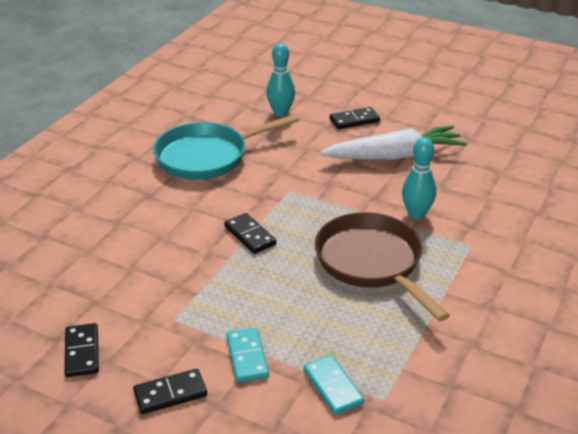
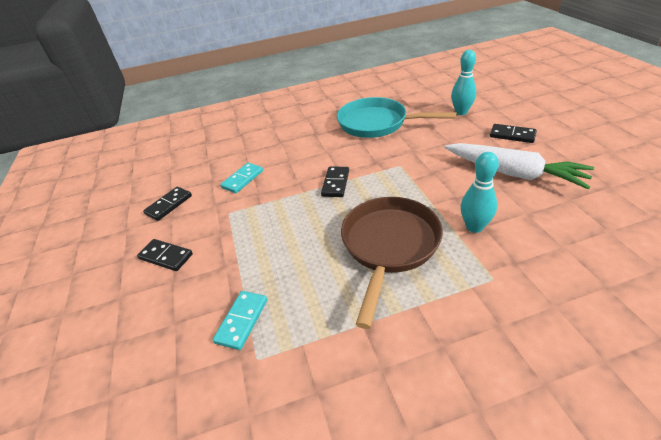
camera: 50 degrees right, 5 degrees up
(247, 357) = (228, 261): turquoise domino -> turquoise domino (242, 179)

